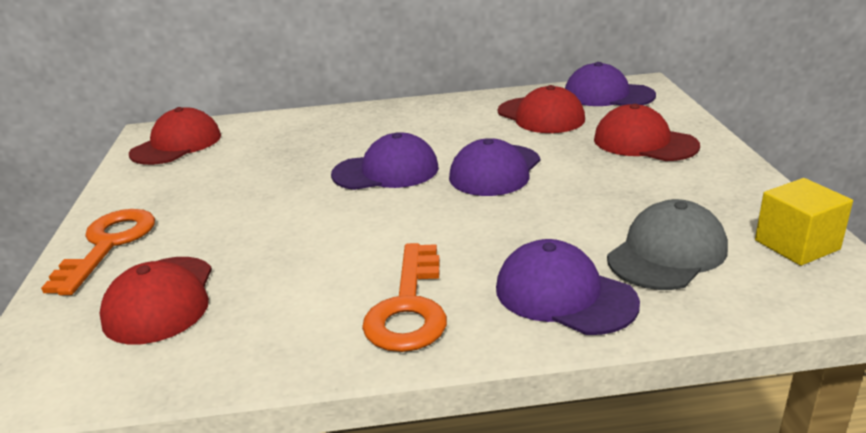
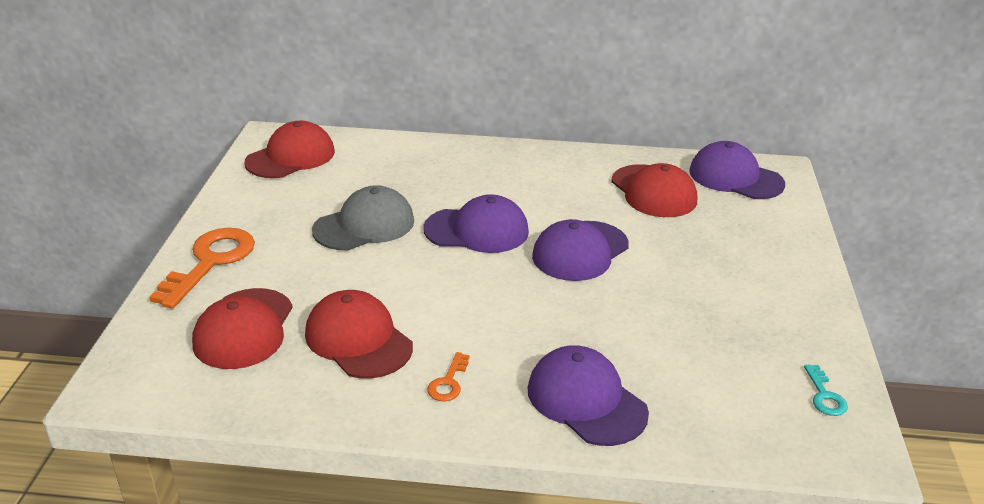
camera: 10 degrees right, 5 degrees up
(409, 307) = (448, 382): orange key -> orange key, size x0.46
(644, 142) = (742, 247): red cap -> red cap (358, 340)
(667, 253) = (699, 378): grey cap -> grey cap (364, 225)
(796, 245) = (824, 396): yellow cube -> turquoise key

